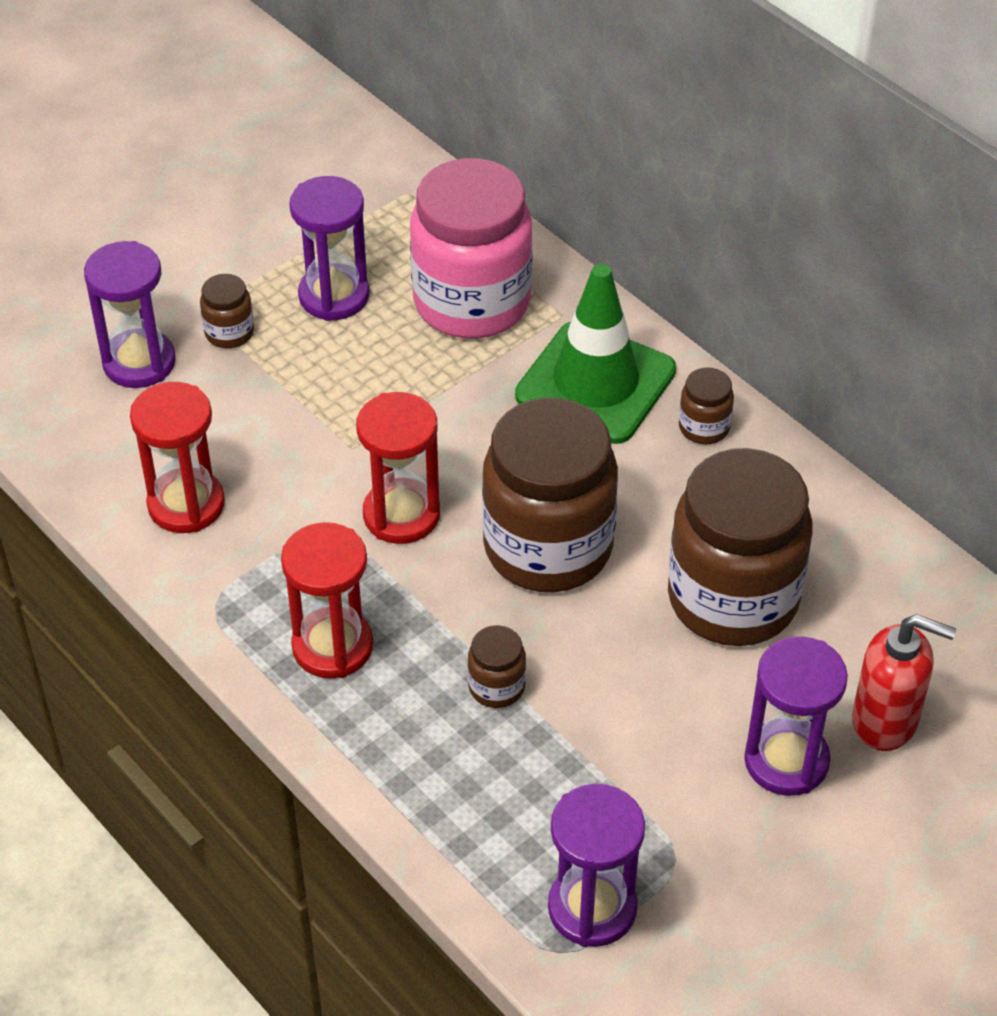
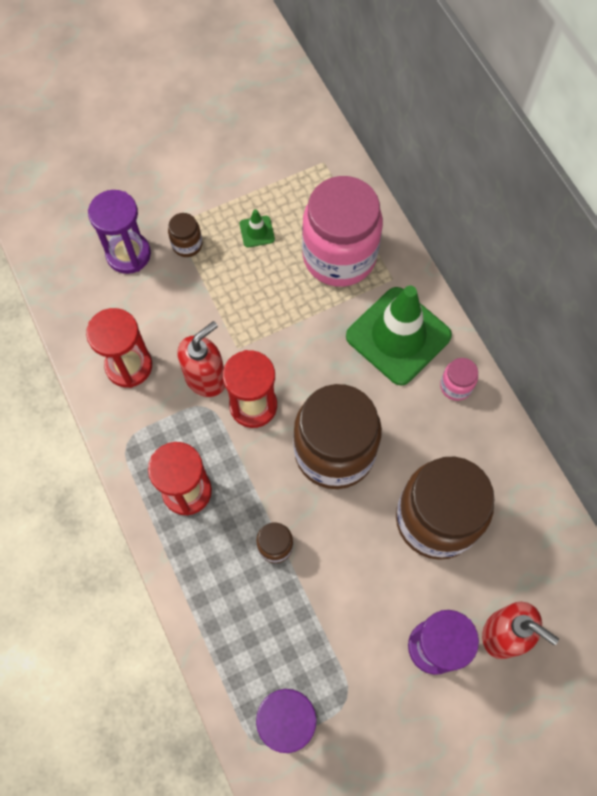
camera: 15 degrees right, 20 degrees up
(315, 495) = (206, 378): none -> red soap dispenser
(334, 296) = (257, 231): purple hourglass -> green traffic cone
(704, 427) = (455, 386): brown jar -> pink jar

